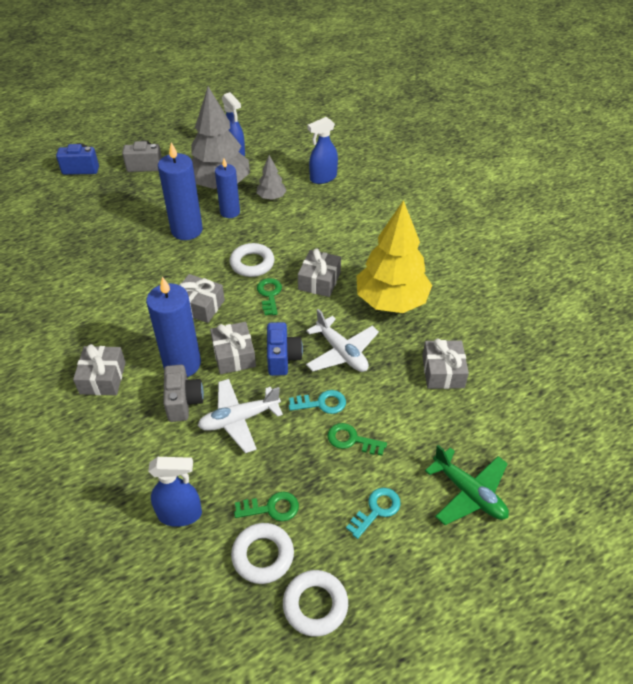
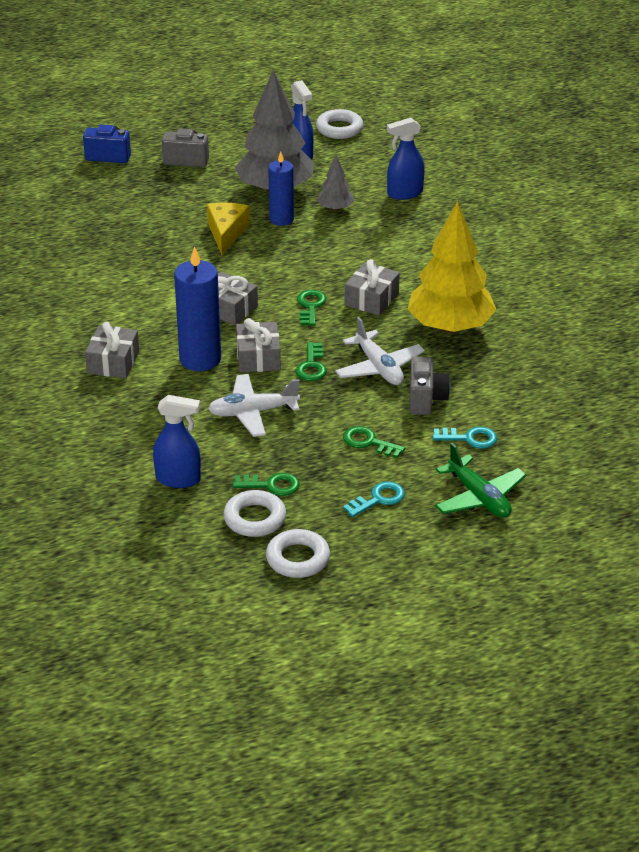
camera: 10 degrees right, 10 degrees down
(183, 402) = (196, 392): grey camera -> grey camera (426, 399)
(187, 230) = (226, 233): blue candle -> yellow cheese
(252, 263) = (297, 274): white ring -> white ring (339, 129)
(283, 358) = (311, 366): blue camera -> green key
(321, 403) = (344, 409): turquoise key -> turquoise key (469, 438)
(443, 372) = (487, 397): grey gift -> none

